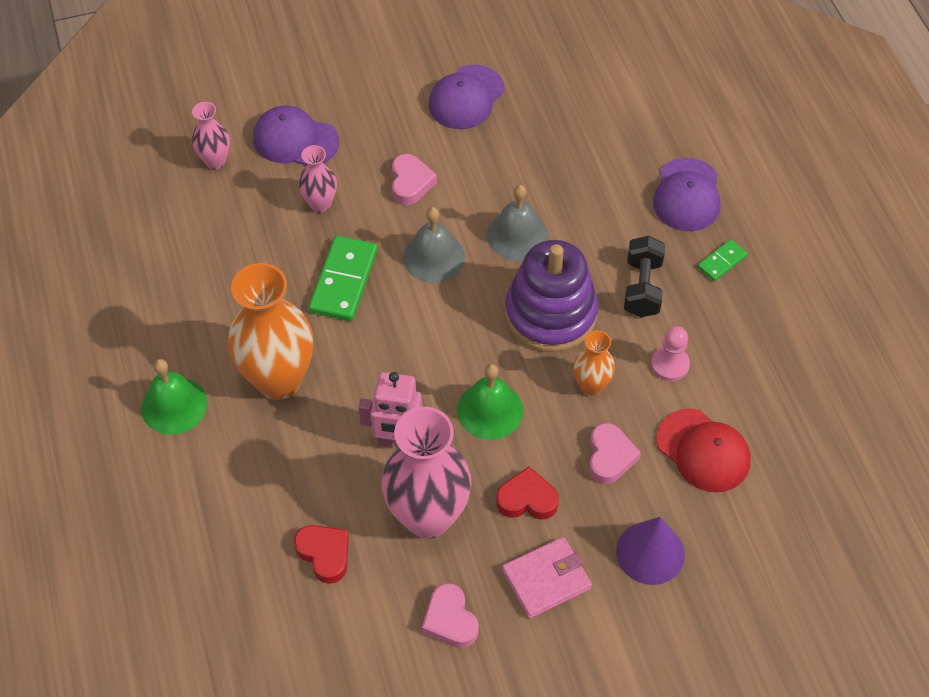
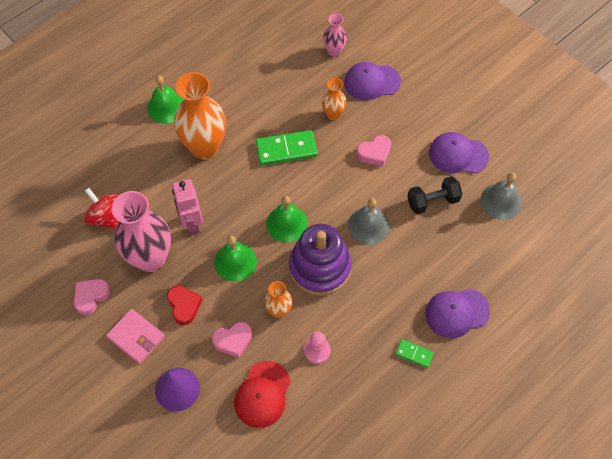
camera: 65 degrees right, 5 degrees up
(295, 140) = (372, 82): purple cap -> purple cap turned 90 degrees counterclockwise
(320, 204) = (333, 114): pink vase -> orange vase
(324, 554) = (106, 217): red heart -> red spinning top
(434, 257) = (327, 188): grey bell -> grey bell (501, 201)
(463, 326) = (287, 223): none -> green bell
(642, 287) = (367, 313): black dumbbell -> black dumbbell (432, 201)

